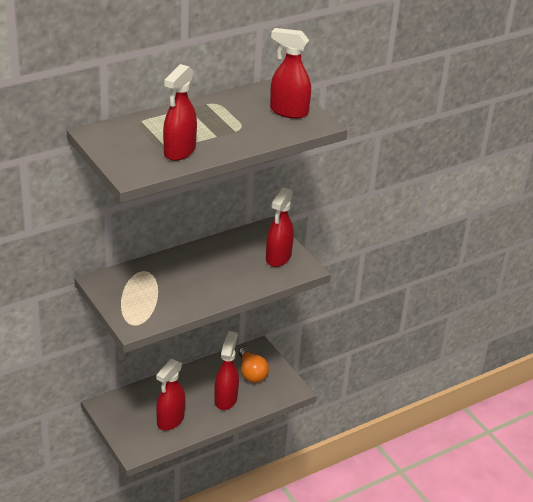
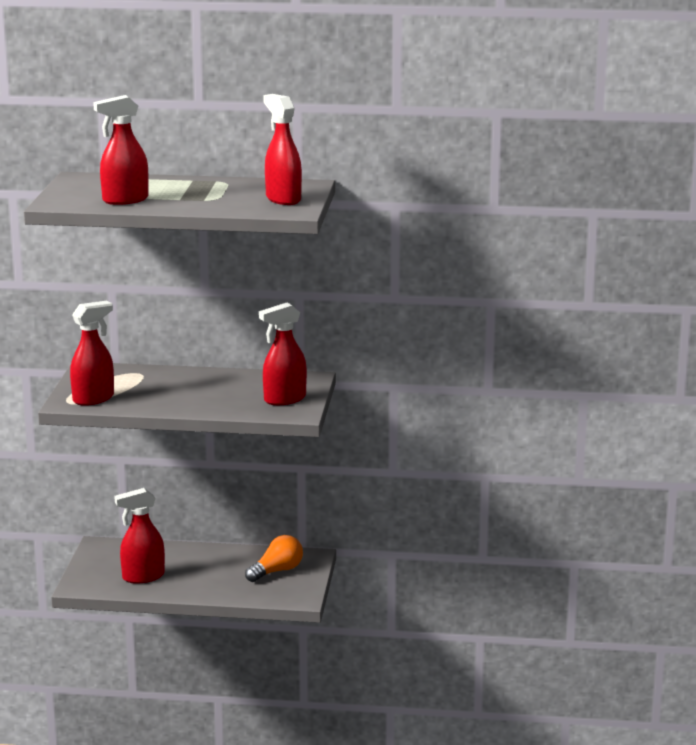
camera: 40 degrees right, 15 degrees down
(226, 399) = (220, 581): red spray bottle -> red spray bottle (94, 399)
(251, 373) = (277, 571): orange light bulb -> orange light bulb turned 150 degrees counterclockwise

